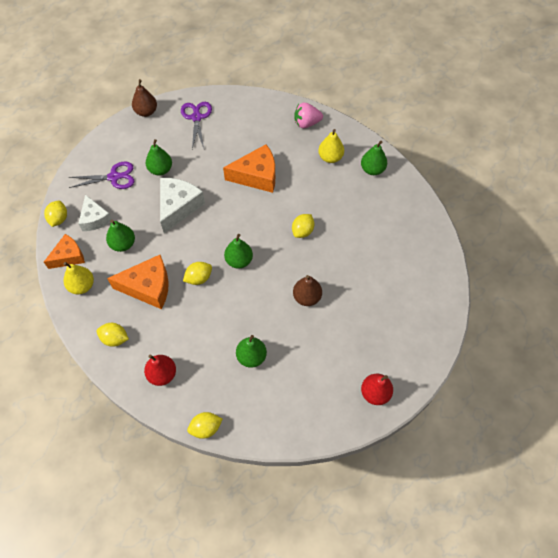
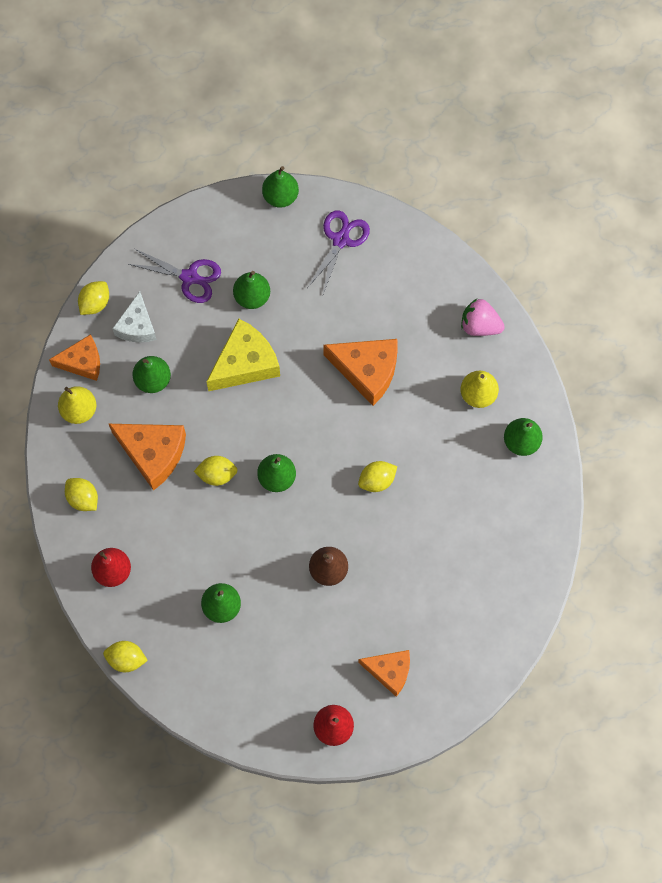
camera: 30 degrees right, 10 degrees up
(146, 112) = (280, 196): brown pear -> green pear
(178, 207) = (245, 363): white cheese -> yellow cheese
(386, 337) = (389, 671): none -> orange cheese

